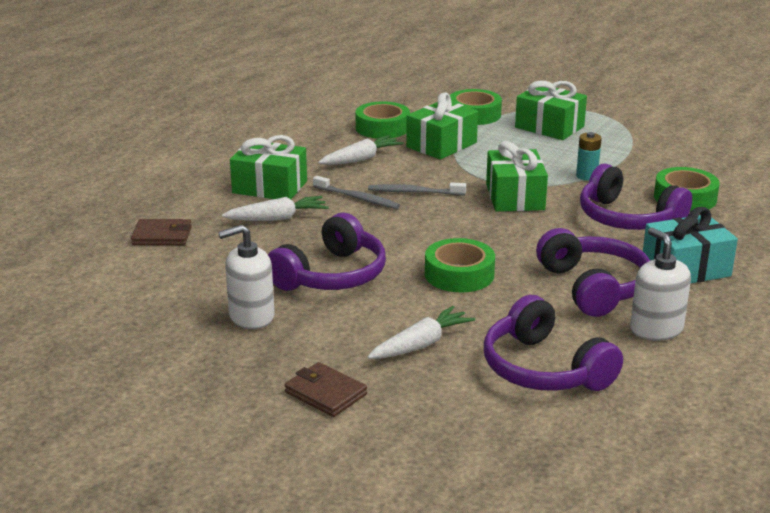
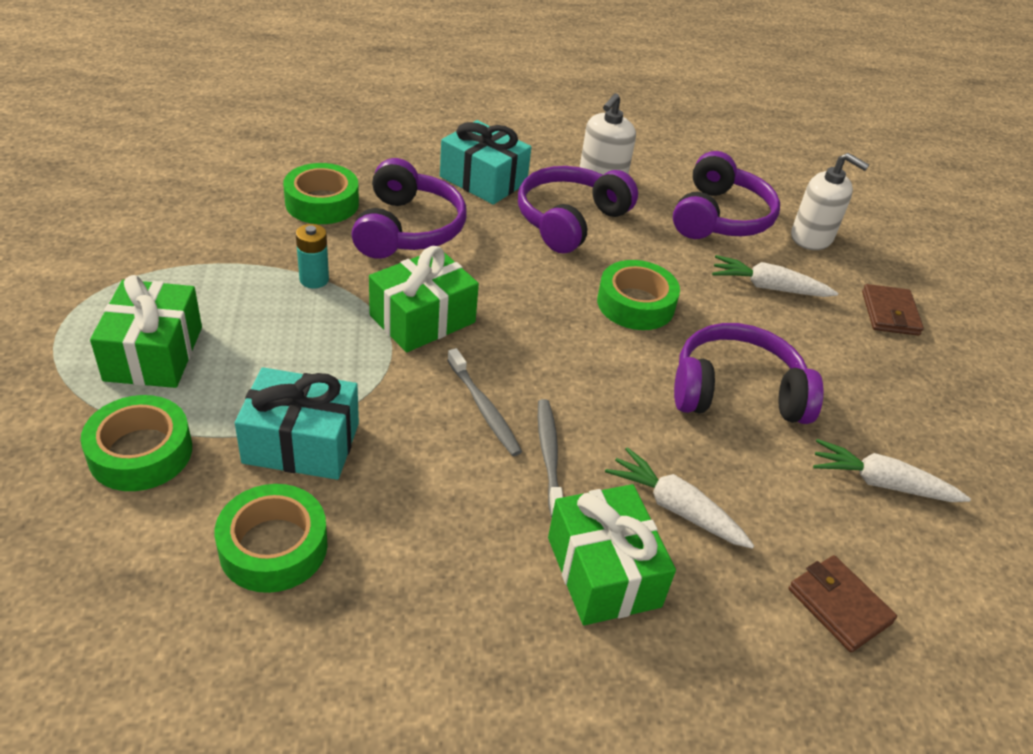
camera: 130 degrees left, 15 degrees up
(251, 316) = (867, 413): white soap dispenser -> white soap dispenser (811, 237)
(361, 159) = (423, 513): white carrot -> white carrot (881, 483)
(441, 145) = (301, 443): green gift -> turquoise gift

